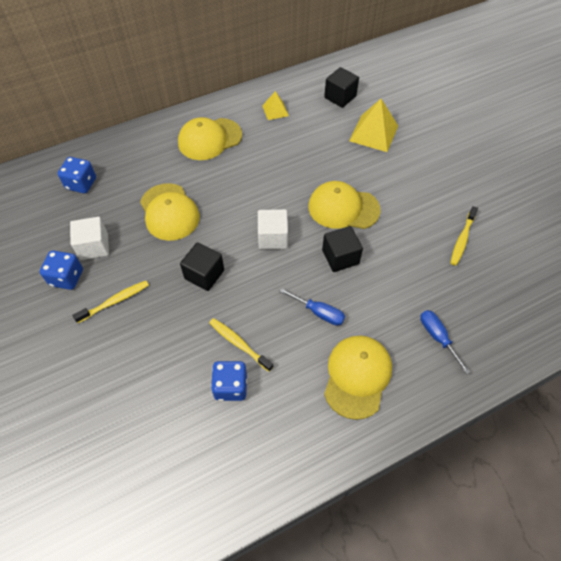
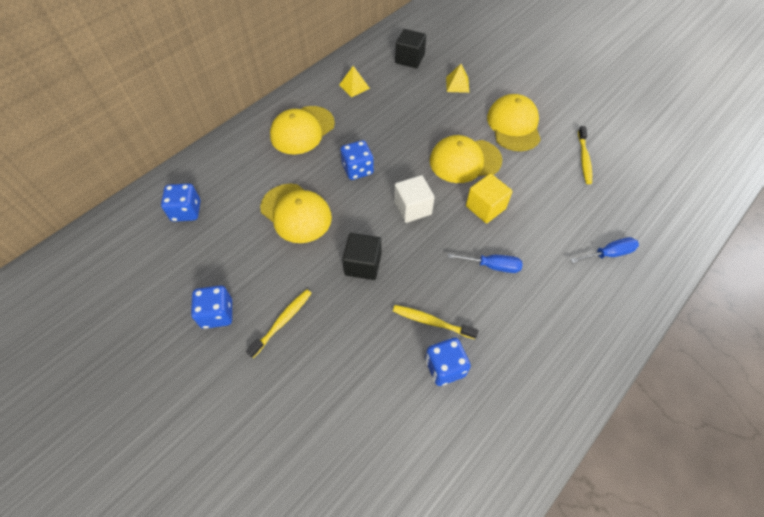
camera: 20 degrees left, 0 degrees up
(94, 246) = (232, 272): white cube -> none
(241, 188) = (357, 169): none -> blue dice
(340, 257) = (485, 207): black cube -> yellow cube
(357, 376) = (558, 314): yellow cap -> yellow cap (514, 125)
(373, 133) = (457, 84): yellow pyramid -> yellow pyramid, size x0.57
(437, 337) = (609, 254): blue screwdriver -> blue screwdriver turned 120 degrees clockwise

